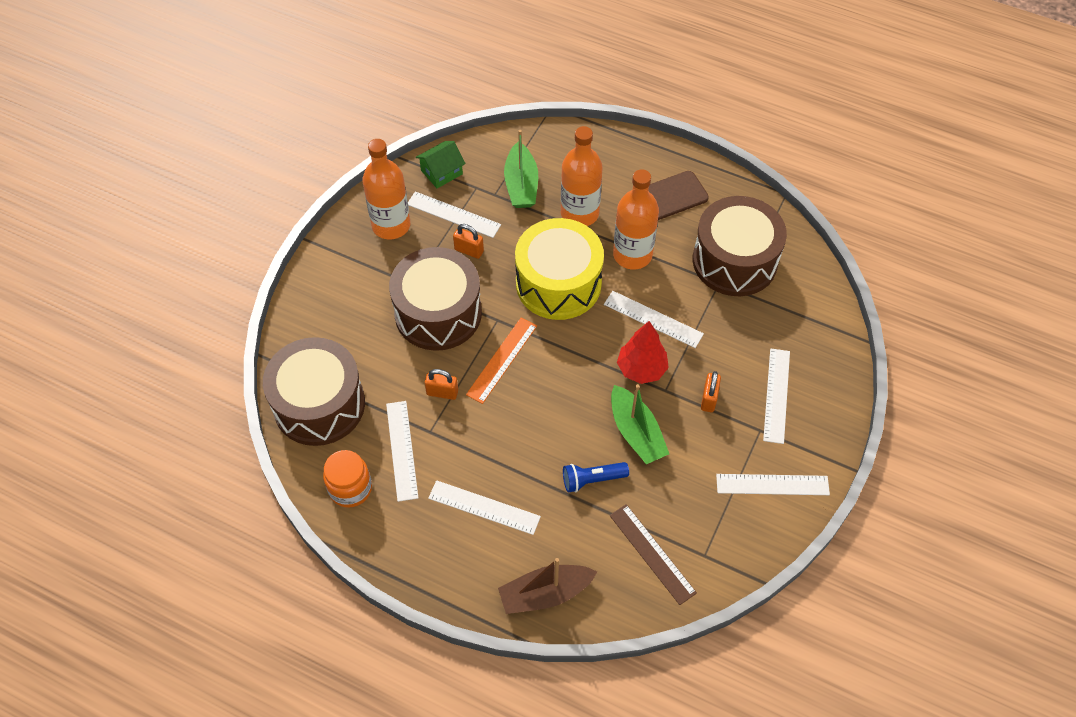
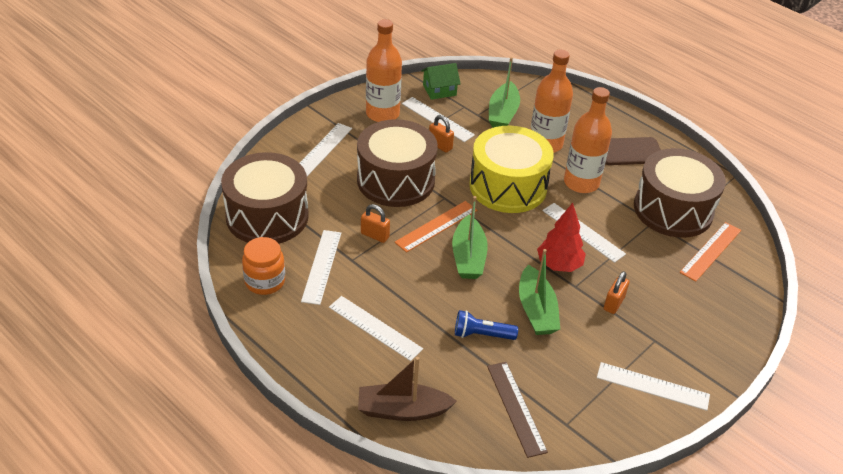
camera: 15 degrees right, 15 degrees down
(547, 388) = (468, 256): none -> green boat
(776, 395) = (679, 318): white ruler -> white ruler (322, 149)
(785, 302) = (710, 251): none -> orange ruler

